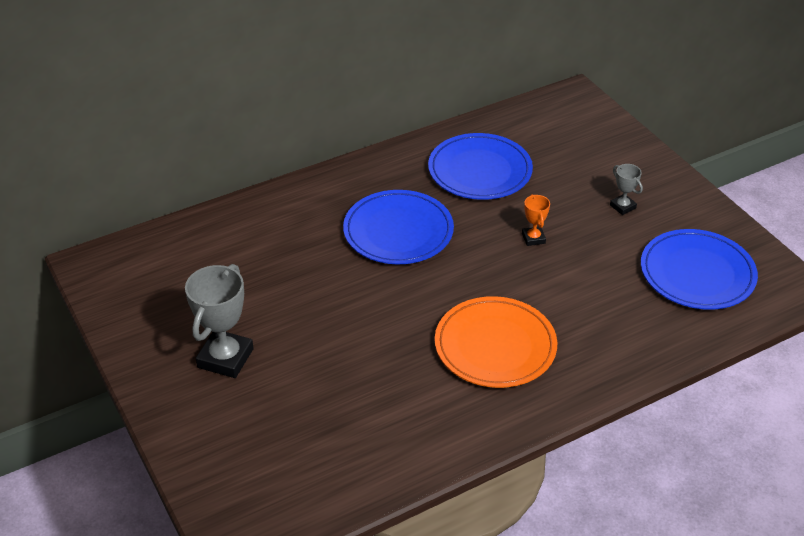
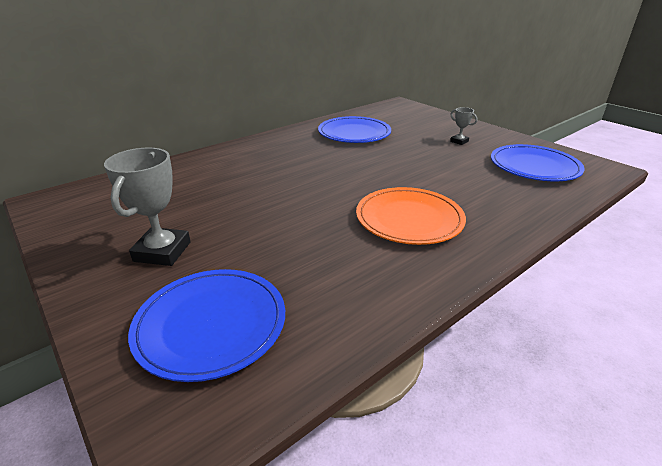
camera: 10 degrees left, 10 degrees down
(398, 231) = (305, 163): blue plate -> blue plate (211, 325)
(533, 238) = (407, 159): orange trophy -> none

